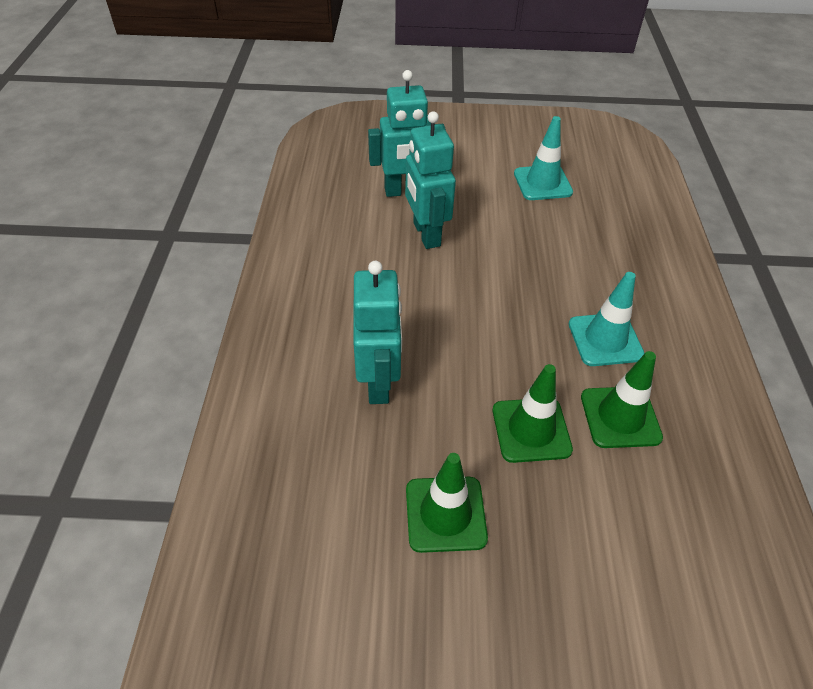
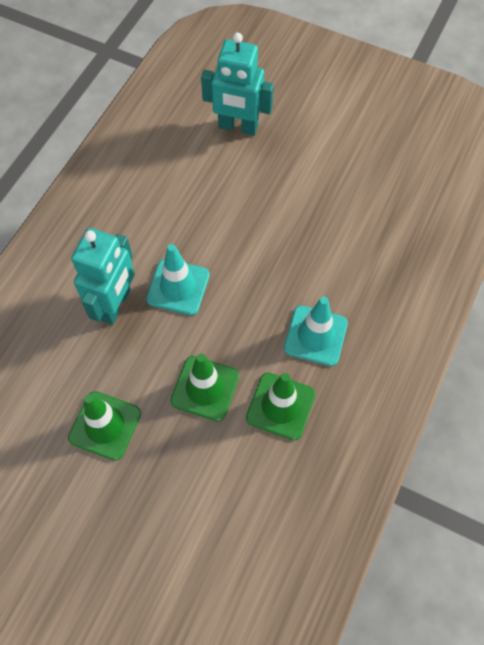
camera: 25 degrees right, 15 degrees up
(426, 234) = (229, 179): turquoise robot -> none
(542, 183) = (368, 159): turquoise traffic cone -> turquoise traffic cone (178, 287)

